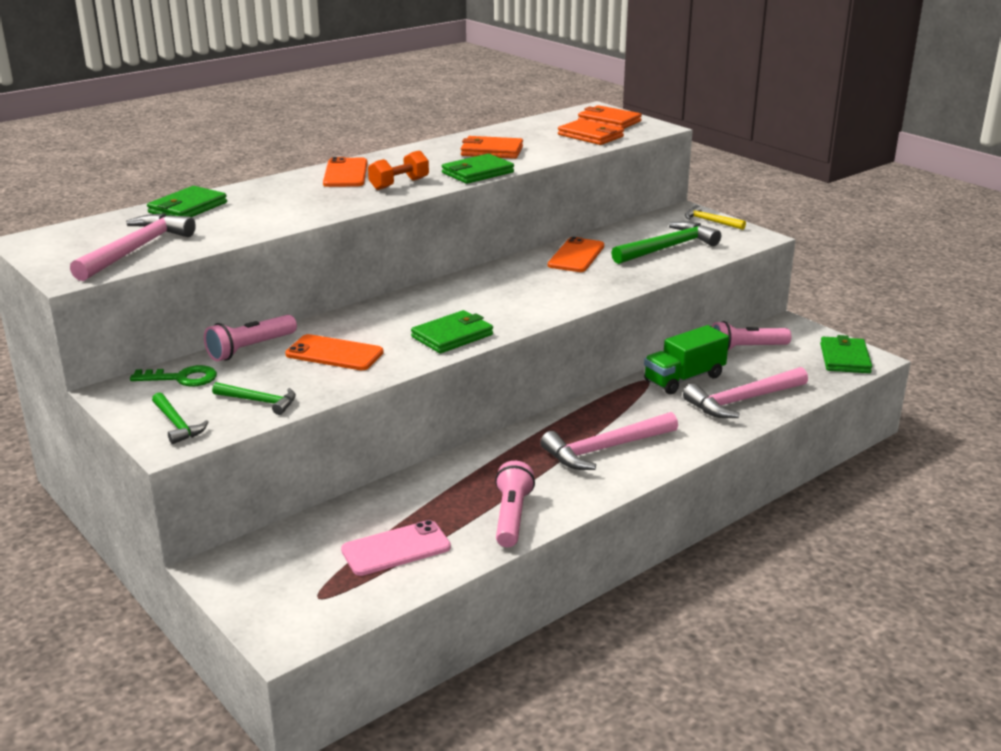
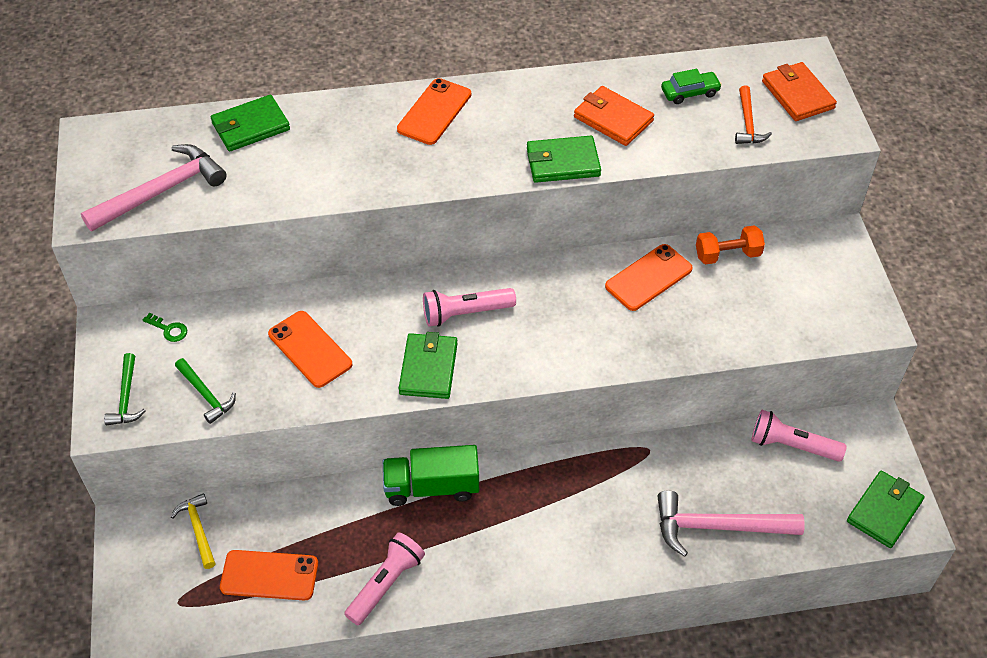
camera: 30 degrees right, 25 degrees up
(182, 378) = (168, 329): green key -> green key, size x0.63
(250, 349) = (247, 308): pink flashlight -> pink flashlight (465, 313)
(396, 549) = (269, 575): pink phone -> orange phone
(399, 184) = (469, 156): orange dumbbell -> orange dumbbell (727, 255)
(452, 336) = (428, 368): green wallet -> green wallet turned 75 degrees counterclockwise
(533, 133) = (690, 92): none -> green car
(590, 136) = (747, 123): orange wallet -> orange hammer
(605, 449) = (531, 533): pink hammer -> none
(668, 248) = (757, 304): green hammer -> none
(684, 379) = (687, 465): green truck -> green truck (432, 487)
(710, 221) = (848, 270): yellow hammer -> yellow hammer (198, 529)

